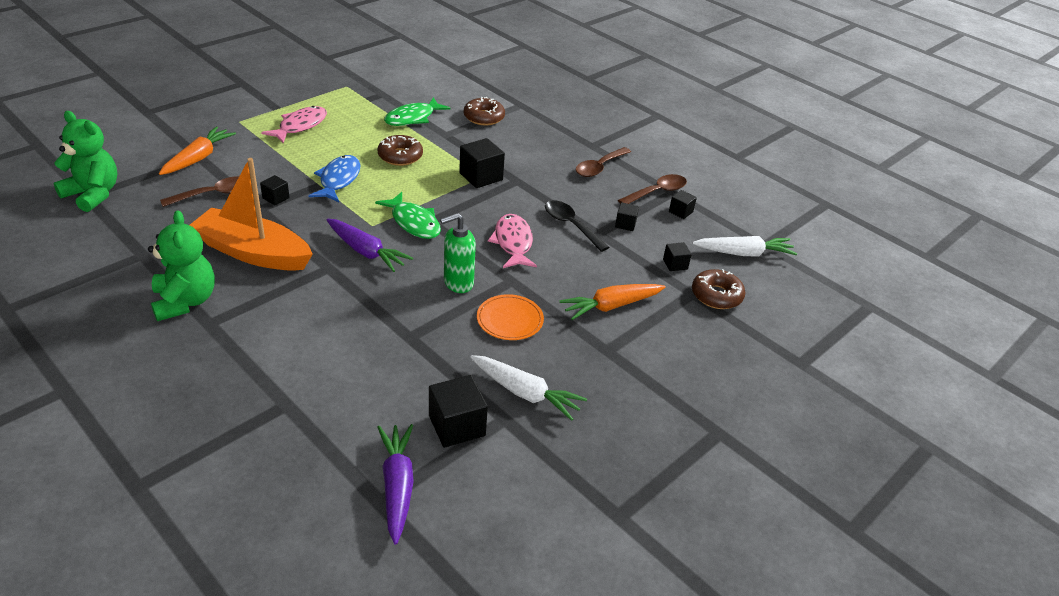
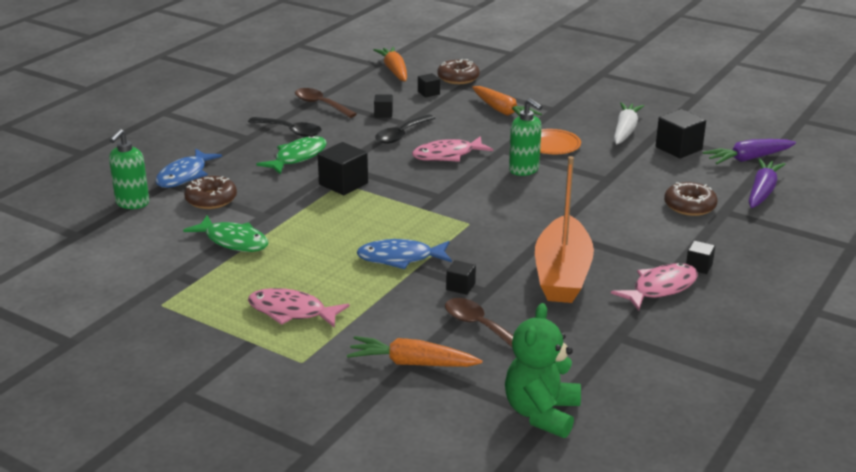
camera: 100 degrees left, 10 degrees down
(185, 301) = (660, 288): green teddy bear -> pink fish
(366, 252) = (514, 218): purple carrot -> purple carrot (762, 191)
(400, 156) = (328, 233): brown donut -> brown donut (689, 206)
(413, 222) = (450, 204): green fish -> green fish (297, 157)
(494, 89) = (132, 203): none -> green soap dispenser
(530, 112) = (184, 175): none -> blue fish
(599, 167) = (290, 131): brown spoon -> black spoon
(680, 212) = (348, 94): black cube -> black cube (699, 266)
(743, 253) = (394, 71): white carrot -> orange carrot

